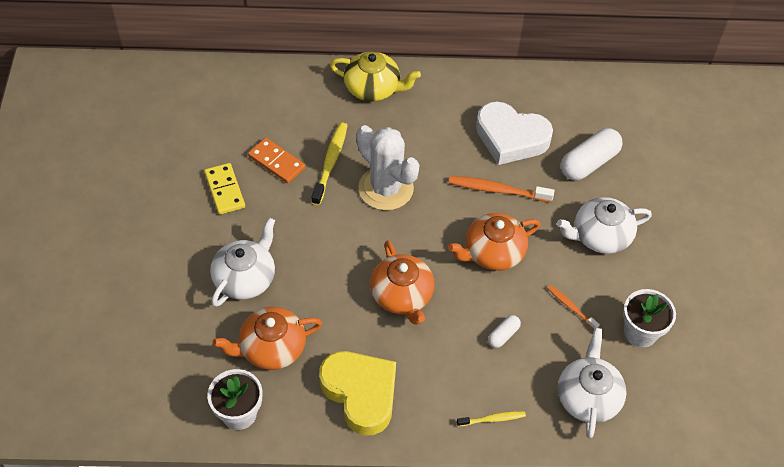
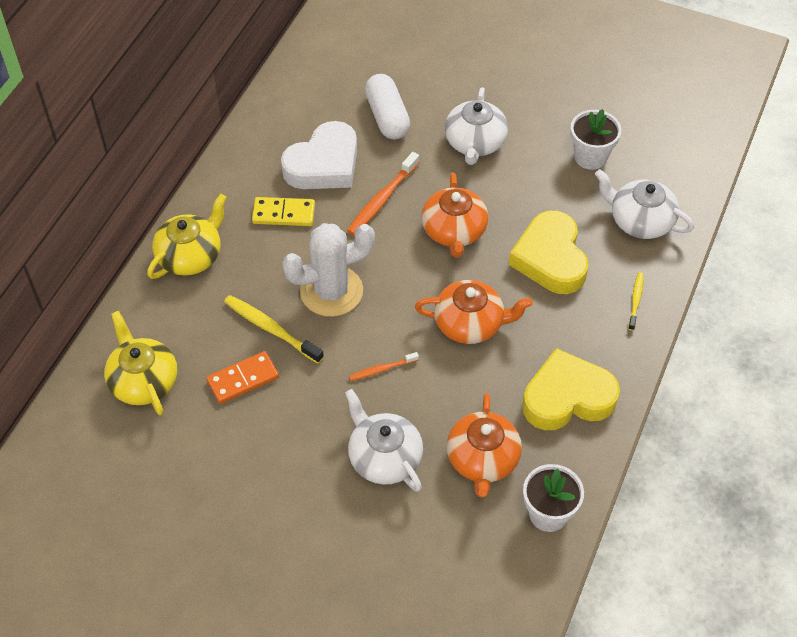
camera: 65 degrees left, 0 degrees up
(224, 190) = (255, 442): yellow domino -> yellow domino (283, 214)
(248, 104) = (143, 381): none -> yellow teapot
(503, 335) = (550, 258): white capsule -> yellow heart
(571, 307) = (542, 196): orange toothbrush -> orange toothbrush (382, 369)

